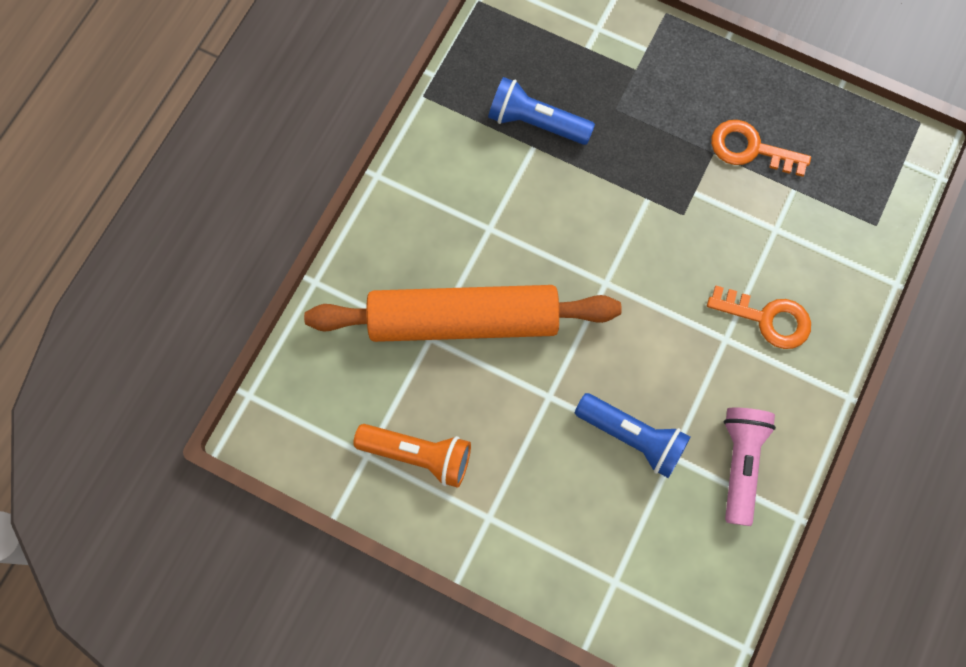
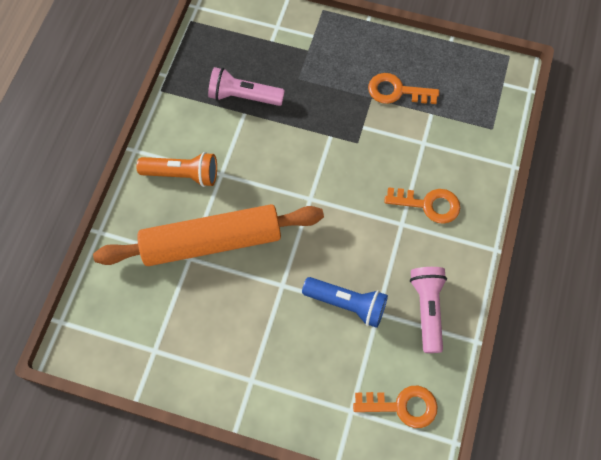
camera: 10 degrees left, 5 degrees down
(418, 455) = (192, 343): orange flashlight -> orange flashlight (182, 174)
(536, 122) = (243, 96): blue flashlight -> pink flashlight
(684, 587) = (402, 406): none -> orange key

